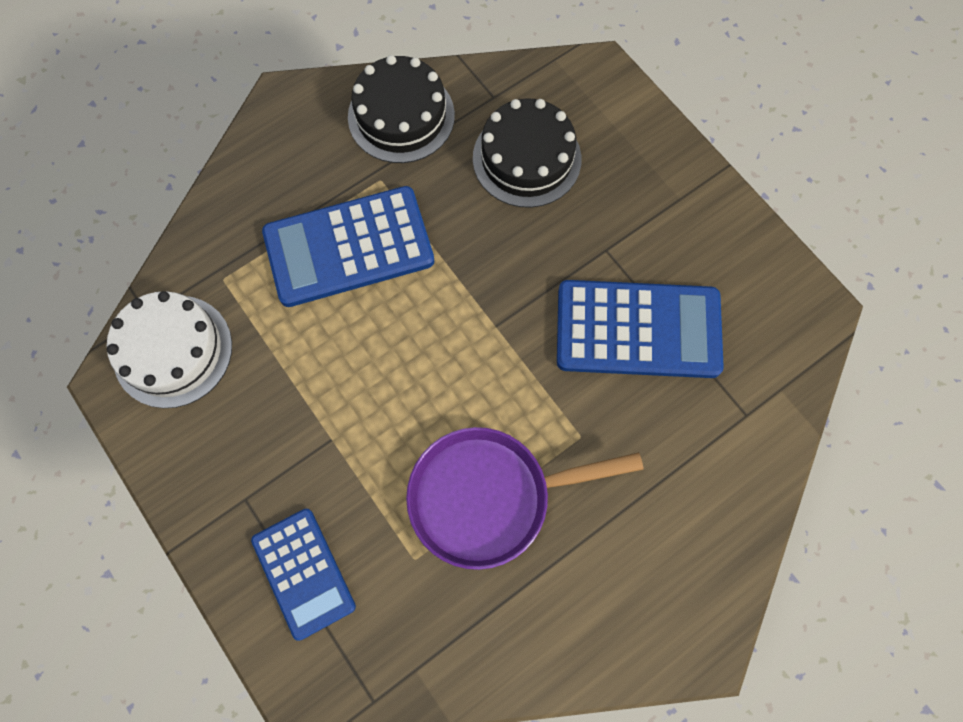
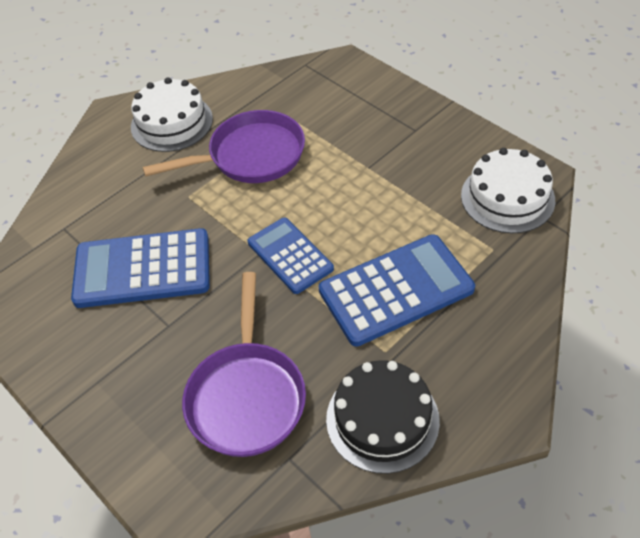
camera: 175 degrees right, 20 degrees down
(303, 573) = (363, 104): blue calculator -> blue calculator (290, 256)
(526, 158) = (246, 396): black cake -> purple pan
(604, 598) = (171, 122): none -> white cake

